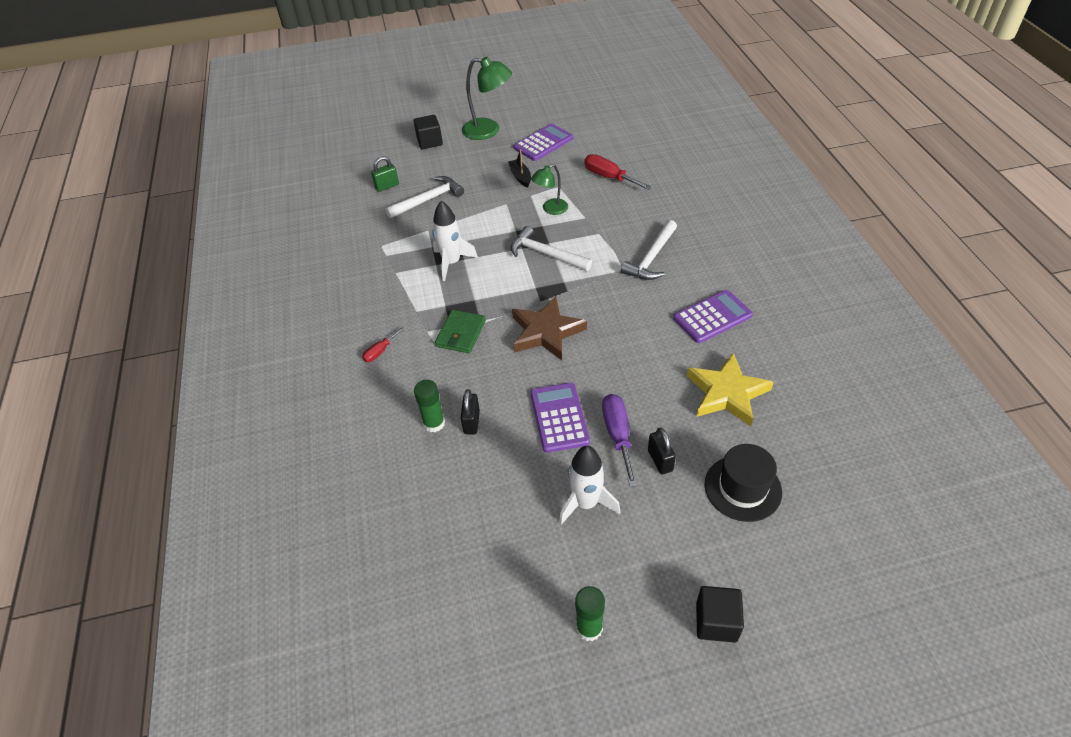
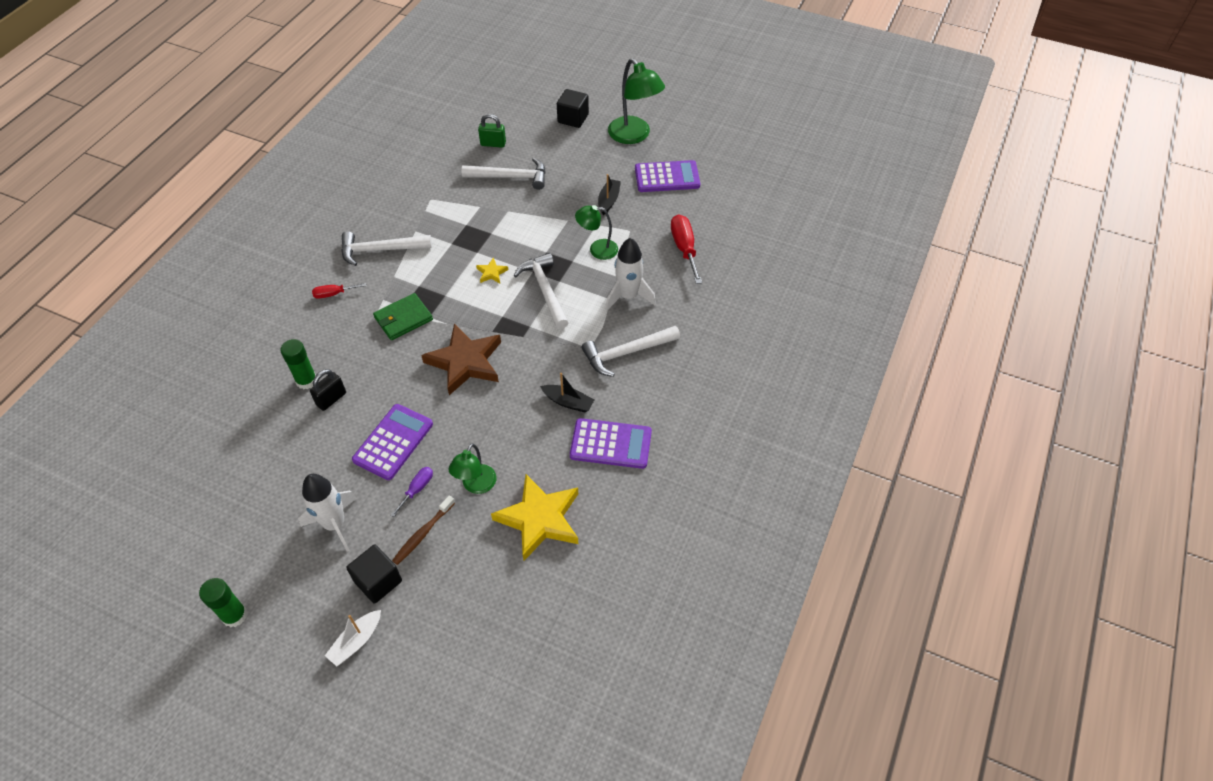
camera: 35 degrees right, 5 degrees up
(382, 300) = (380, 250): none -> white hammer
(452, 263) = (464, 250): white rocket -> white rocket (628, 296)
(492, 265) = (491, 273): none -> yellow star
(618, 435) = (417, 489): purple screwdriver -> purple screwdriver, size x0.57
(651, 310) = (568, 402): none -> black boat
(657, 403) = (476, 485): none -> green lamp
(660, 460) = (423, 533): black padlock -> brown toothbrush
(706, 568) = (356, 641): none -> white boat
(716, 622) = (316, 685): black cube -> black cube (378, 581)
(742, 488) = (455, 605): black hat -> none

